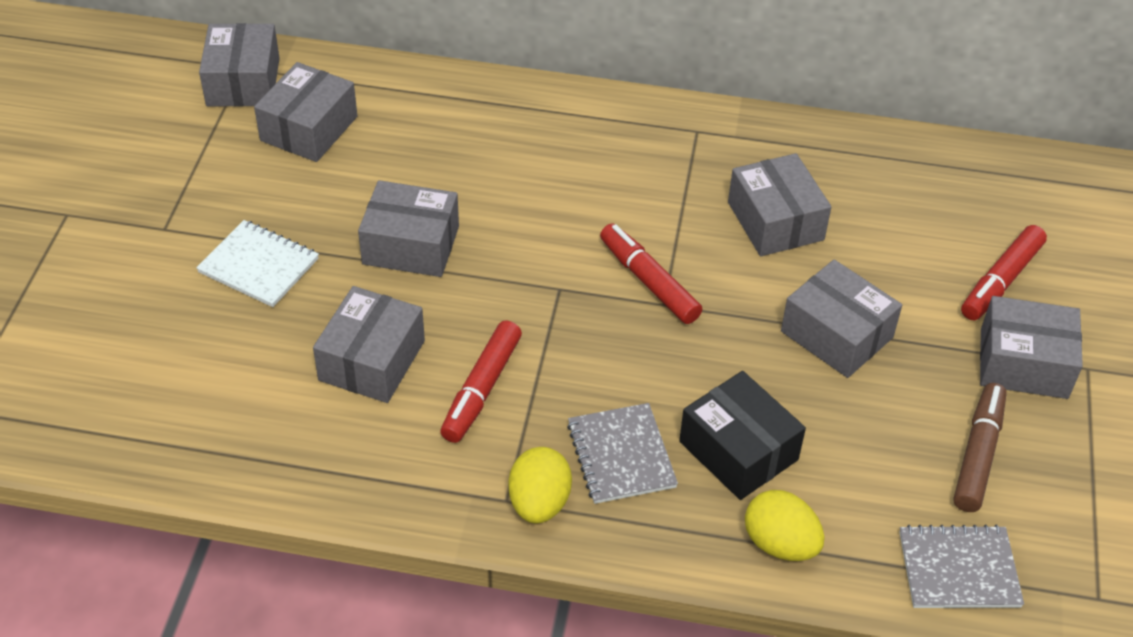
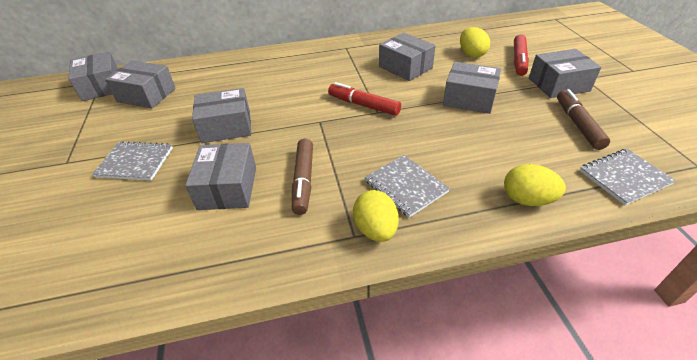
camera: 20 degrees left, 5 degrees down
(258, 266) = (135, 162): white notebook -> grey notebook
(309, 128) = (146, 95): grey box -> grey box turned 75 degrees counterclockwise
(481, 389) = (303, 181): red marker -> brown marker
(738, 450) = (466, 162): black box -> none
(922, 233) = (471, 54): none -> yellow egg

